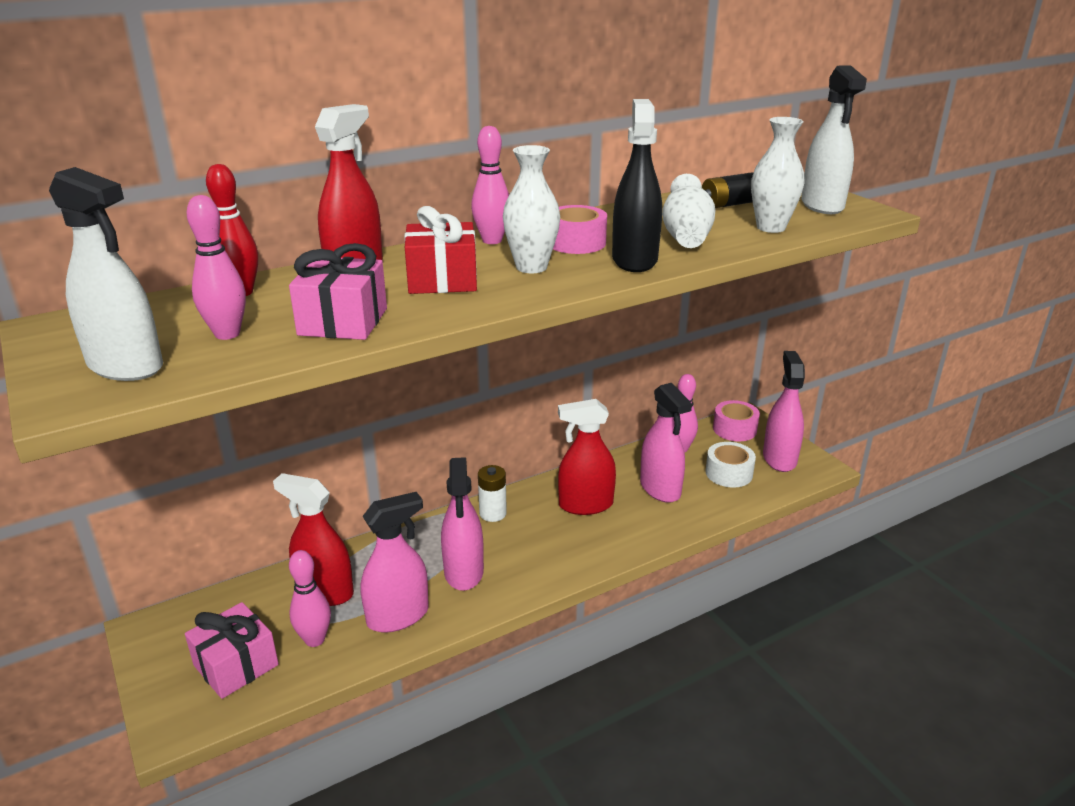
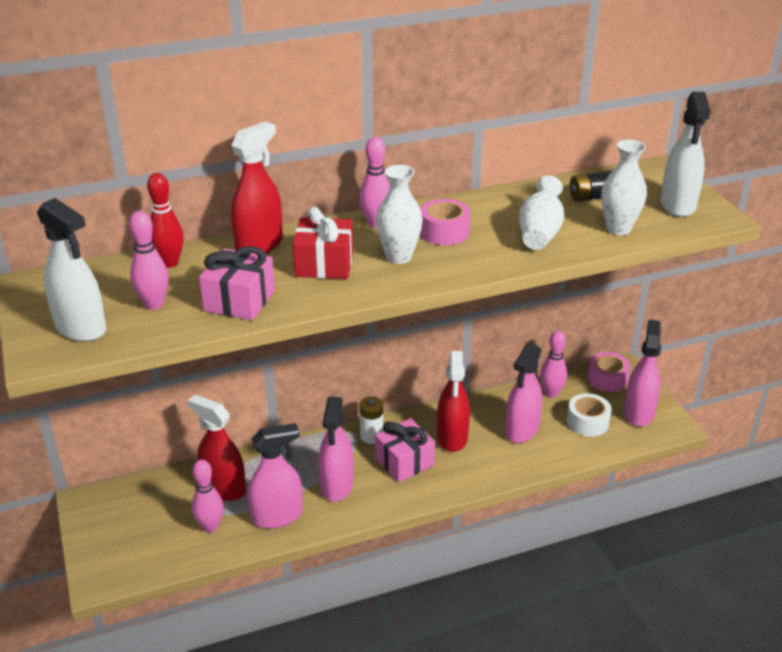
camera: 10 degrees right, 5 degrees up
(236, 665) = (149, 539): pink gift -> pink gift (404, 461)
(585, 505) = (452, 437): red spray bottle -> red spray bottle turned 90 degrees counterclockwise
(634, 260) = (485, 256): black spray bottle -> none
(660, 489) = (521, 430): pink spray bottle -> pink spray bottle turned 45 degrees clockwise

